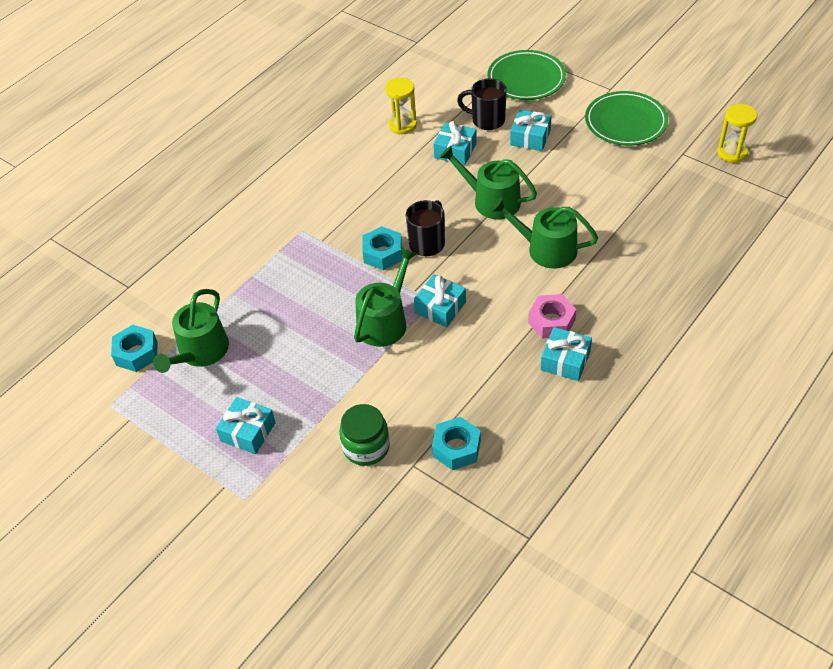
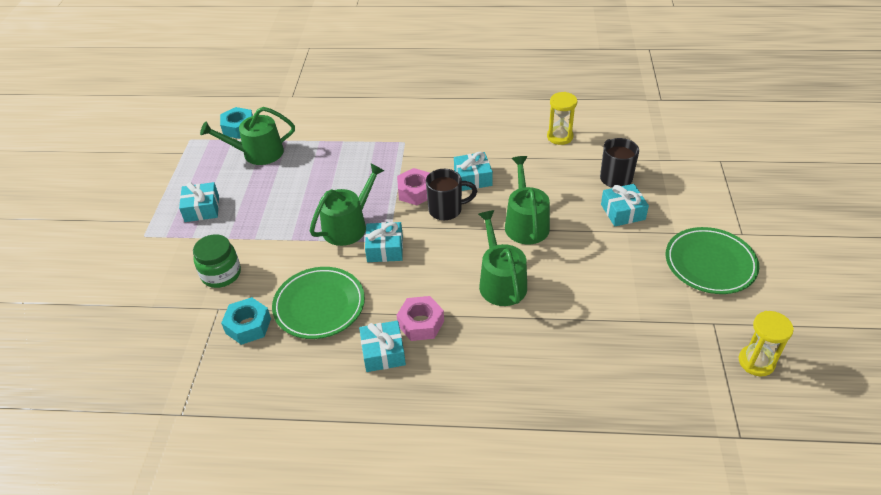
camera: 55 degrees right, 5 degrees down
(383, 253) = (415, 192): turquoise nut -> pink nut
(385, 321) = (348, 225): green watering can -> green watering can turned 45 degrees counterclockwise
(455, 151) = (561, 177): turquoise gift -> turquoise gift (473, 178)
(526, 79) = (691, 177): green plate -> green plate (319, 305)

